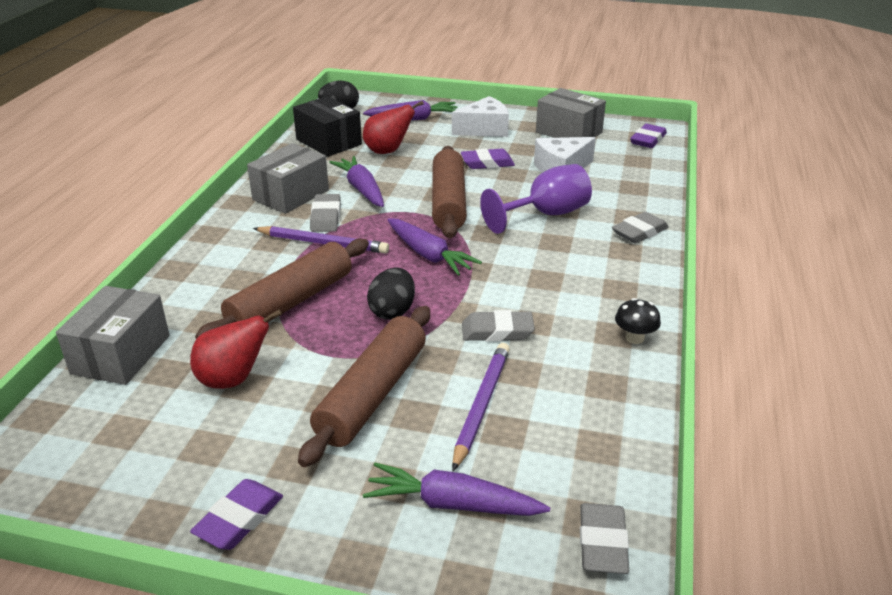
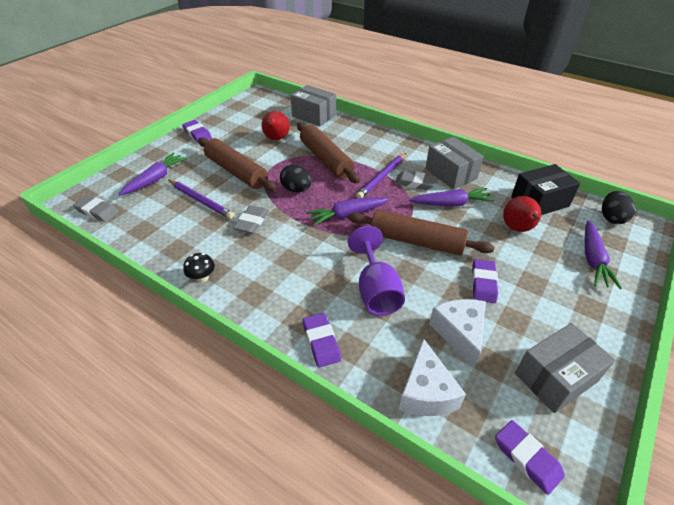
camera: 110 degrees right, 10 degrees up
(484, 129) = (565, 304): white cheese -> white cheese (426, 392)
(639, 232) = (321, 342): grey eraser -> purple eraser

